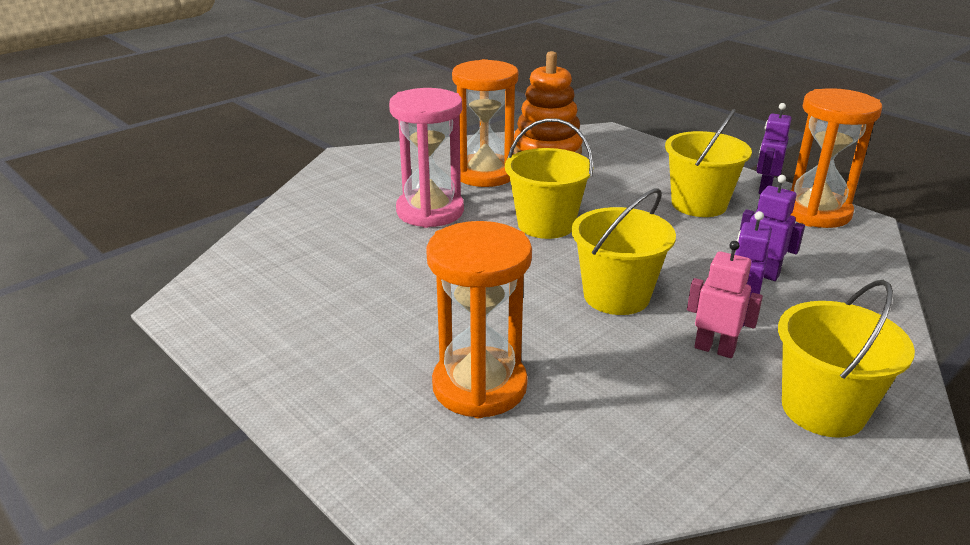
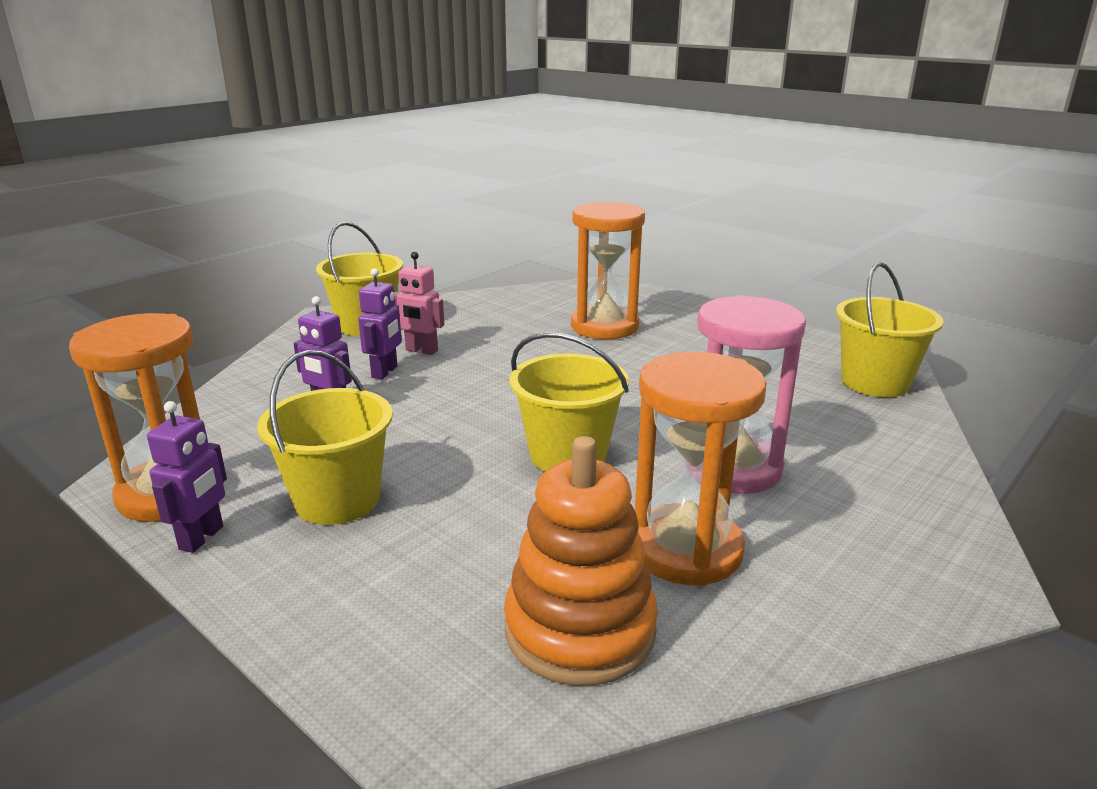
camera: 175 degrees right, 5 degrees down
(616, 296) = (493, 382): yellow bucket -> yellow bucket (875, 382)

